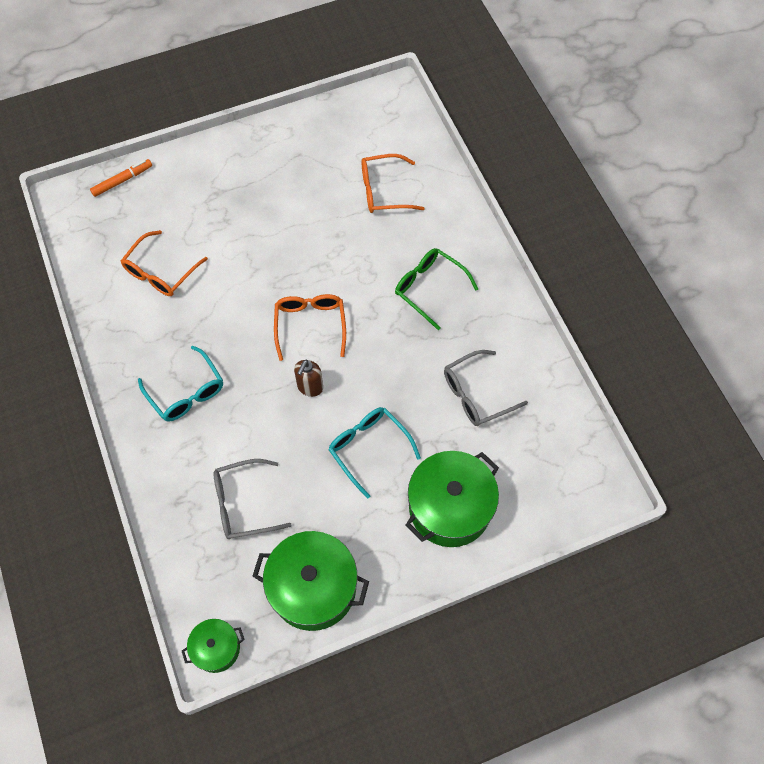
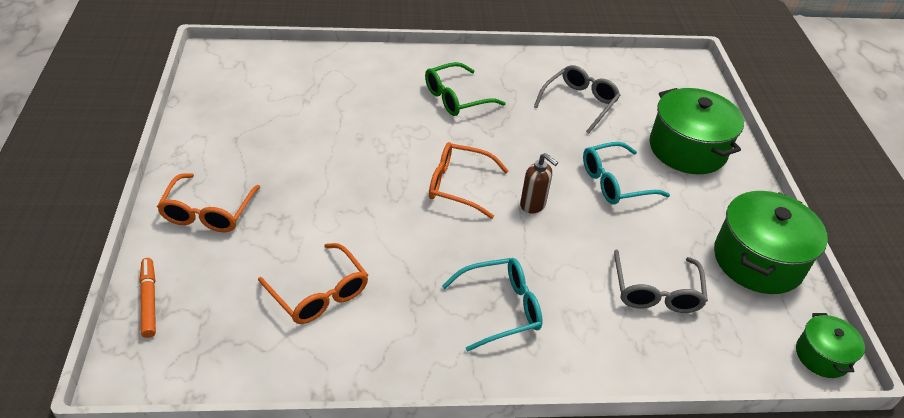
camera: 75 degrees left, 20 degrees down
(383, 191) = (327, 94): orange glasses -> orange glasses (208, 212)
(476, 394) = (579, 103): grey glasses -> grey glasses turned 135 degrees counterclockwise

